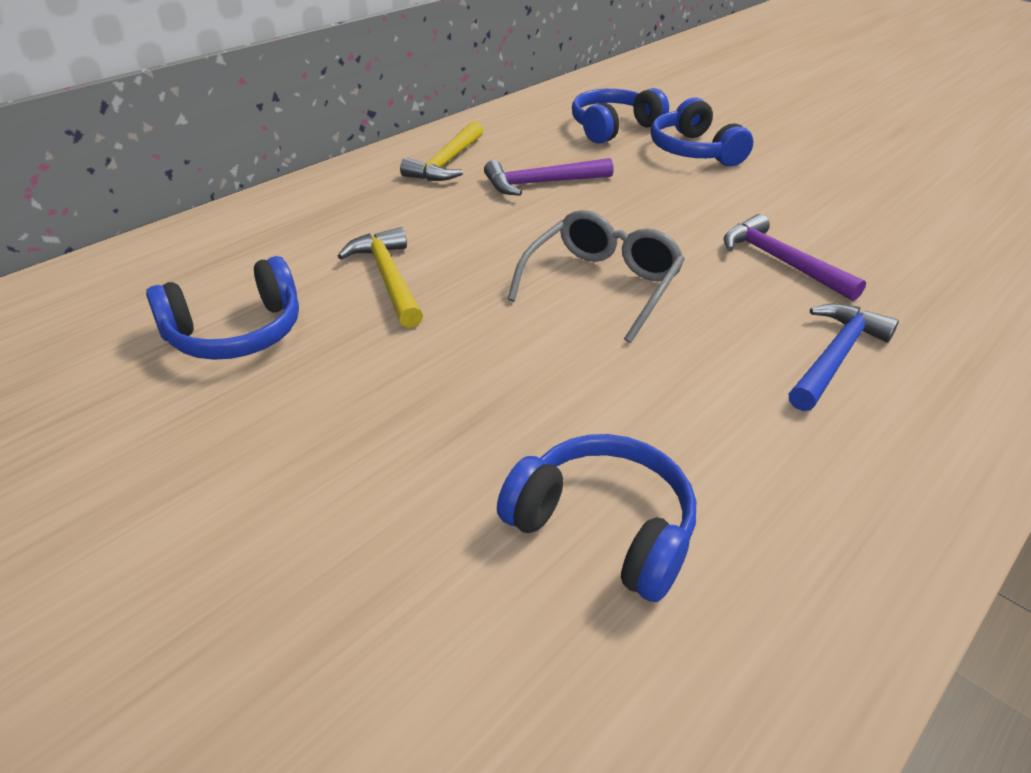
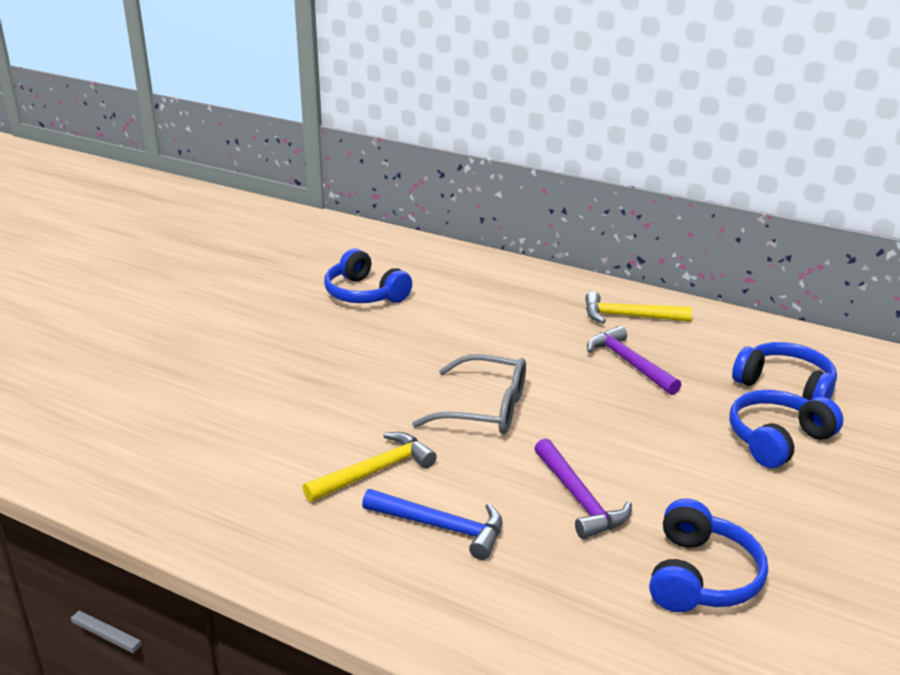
camera: 75 degrees right, 10 degrees down
(388, 278) = (445, 326): yellow hammer -> yellow hammer (375, 471)
(603, 528) = (238, 433): blue headphones -> blue headphones (700, 576)
(781, 261) = (579, 499): purple hammer -> purple hammer turned 120 degrees clockwise

